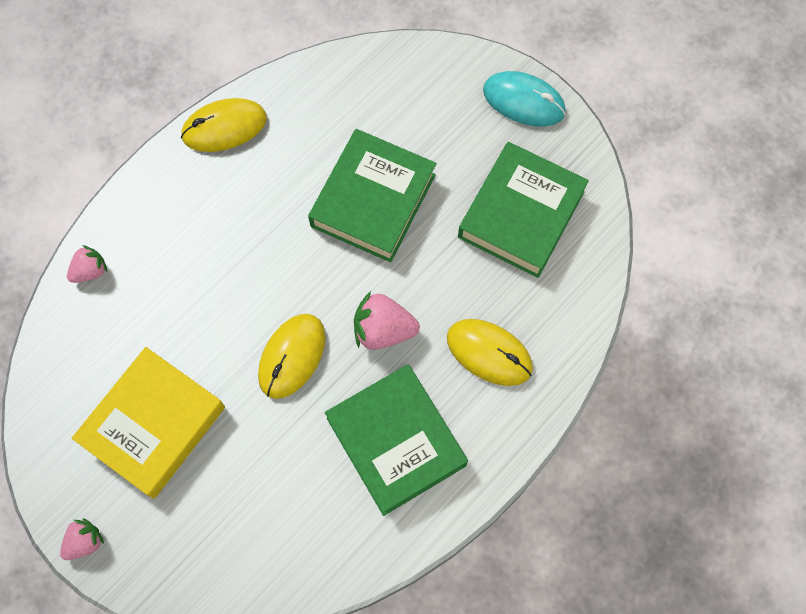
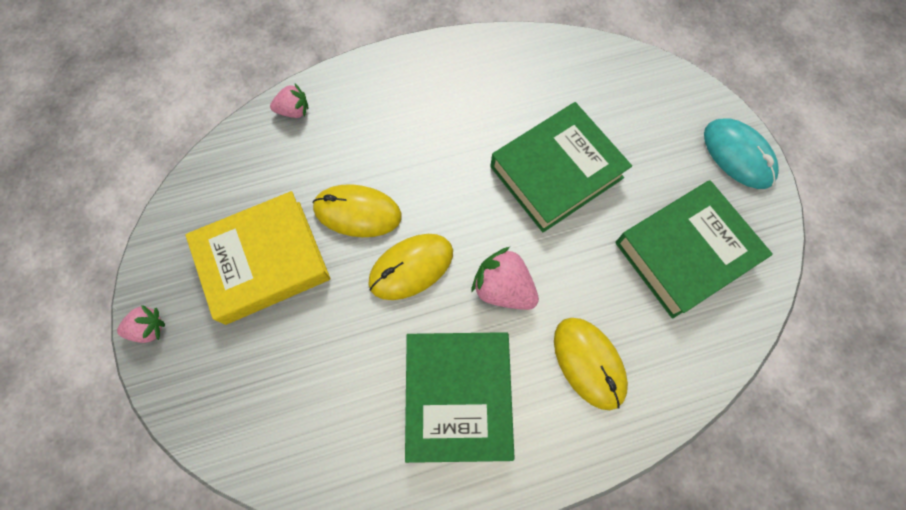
camera: 30 degrees right, 0 degrees up
(224, 127) = (466, 53): yellow mouse -> yellow mouse (357, 212)

